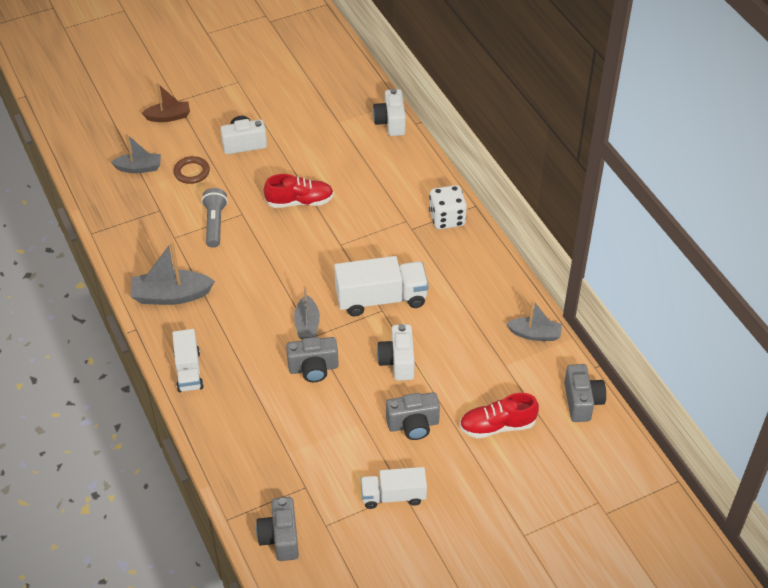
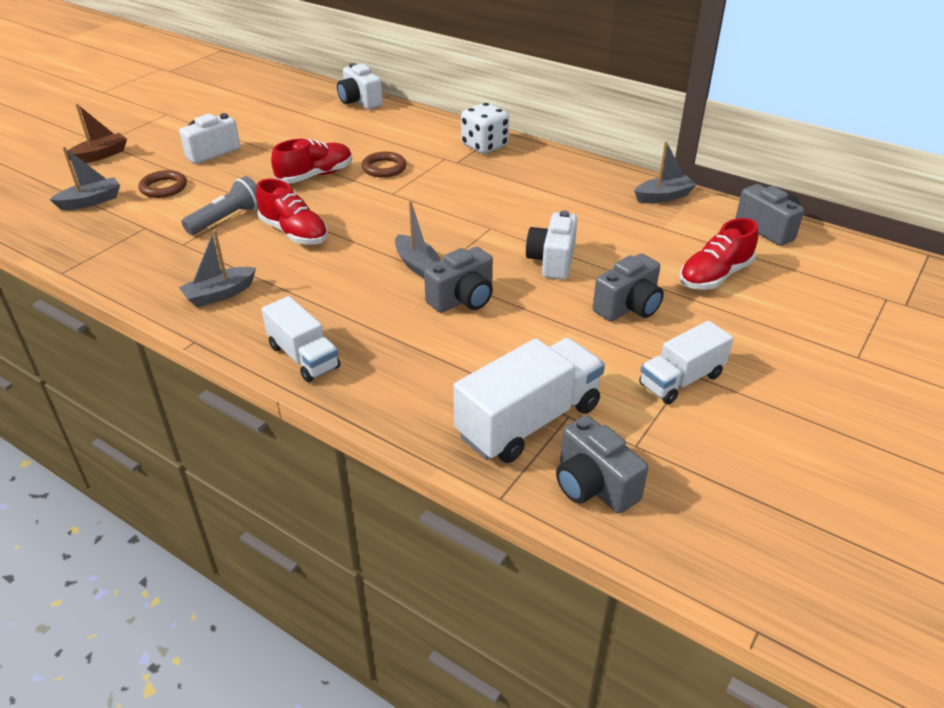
camera: 30 degrees left, 10 degrees down
(171, 295) = (220, 294): grey boat -> grey boat, size x0.65
(214, 224) = (227, 219): grey flashlight -> grey flashlight turned 75 degrees clockwise
(249, 257) = (294, 233): none -> red shoe
(353, 213) = (384, 168): none -> brown ring
(381, 299) = (480, 219): white truck -> white truck (529, 421)
(398, 361) = (552, 261): white camera -> white camera turned 45 degrees clockwise

